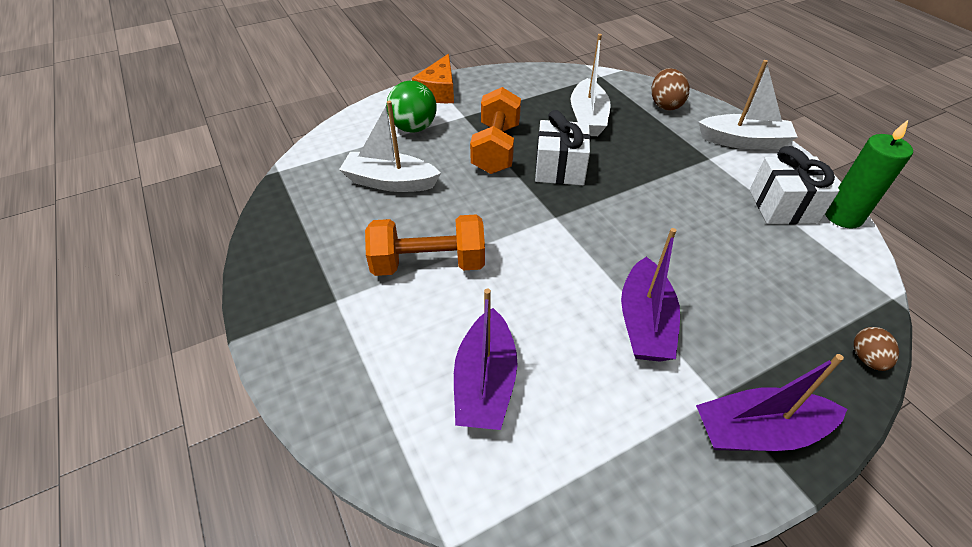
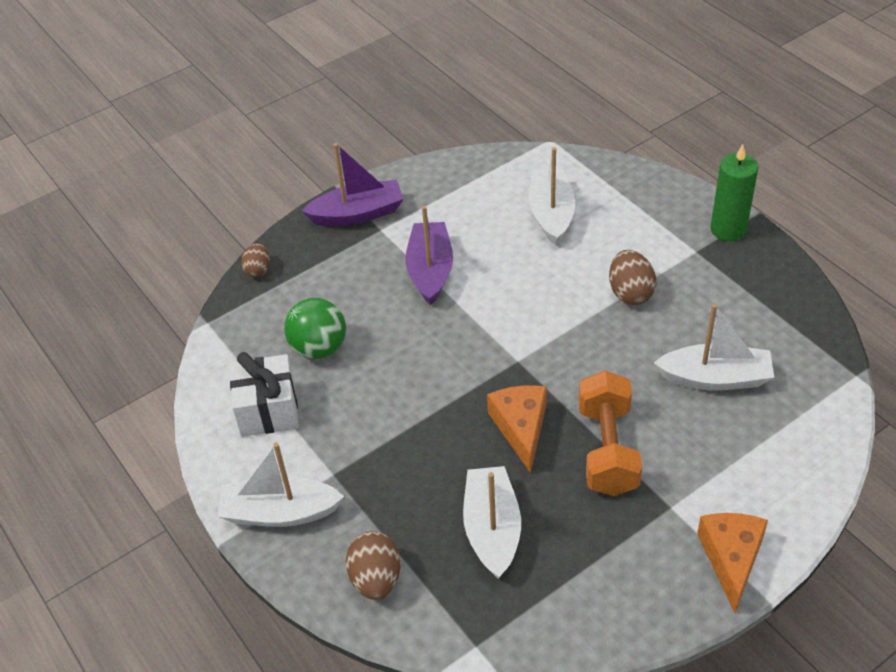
camera: 175 degrees right, 0 degrees up
(414, 128) = (731, 471): green ball -> green ball (319, 348)
(428, 264) = (630, 293): orange dumbbell -> brown egg
(485, 382) = (551, 214): purple boat -> white boat
(560, 168) = (521, 428): white gift -> orange cheese
(843, 216) = (207, 406): green candle -> green candle (728, 229)

